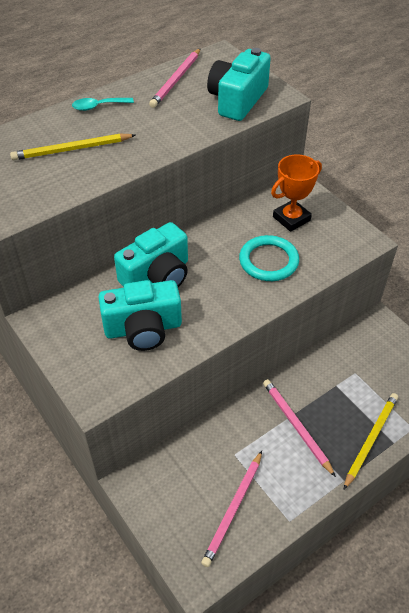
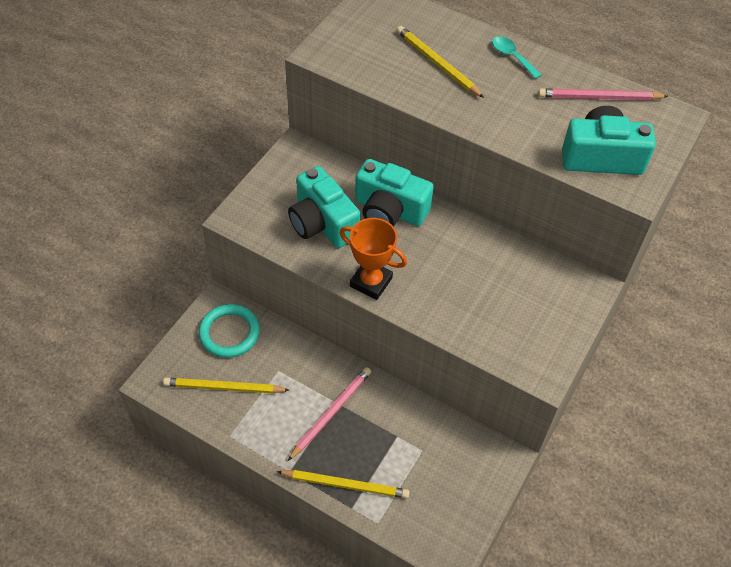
camera: 65 degrees right, 5 degrees up
(233, 509) = (223, 387): pink pencil -> yellow pencil
(268, 261) = (459, 292): turquoise ring -> turquoise ring (229, 333)
(291, 218) = (534, 295): orange trophy -> orange trophy (371, 282)

